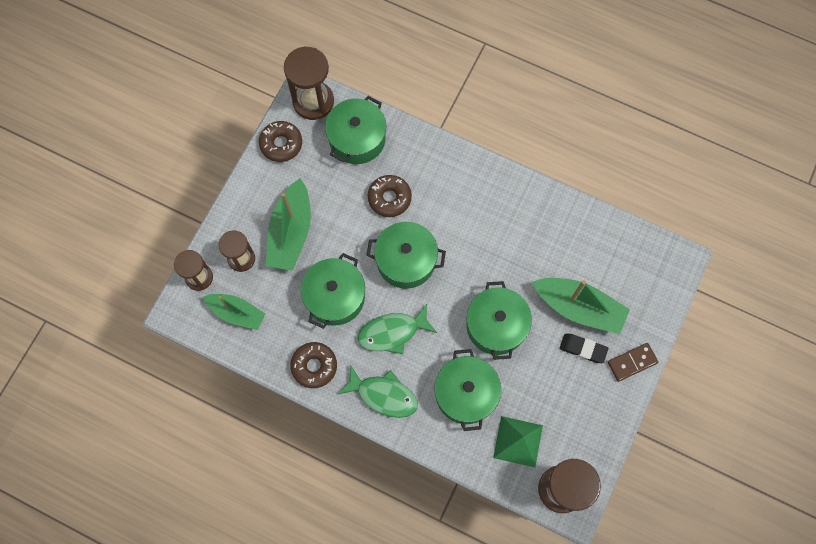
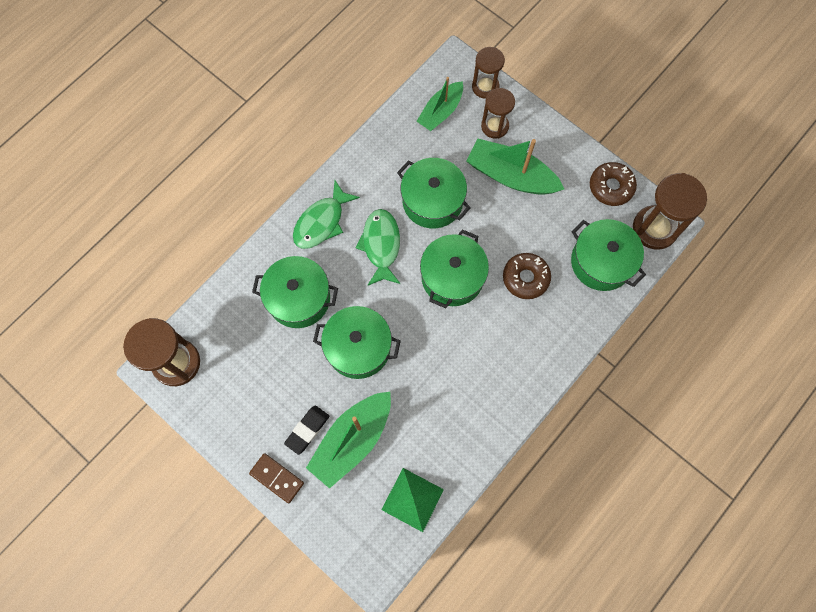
camera: 105 degrees right, 0 degrees up
(314, 366) = (369, 167): brown donut -> none
(518, 441) = (236, 335): green pyramid -> green pyramid (412, 499)
(632, 362) = (277, 478): brown domino -> brown domino turned 45 degrees counterclockwise

